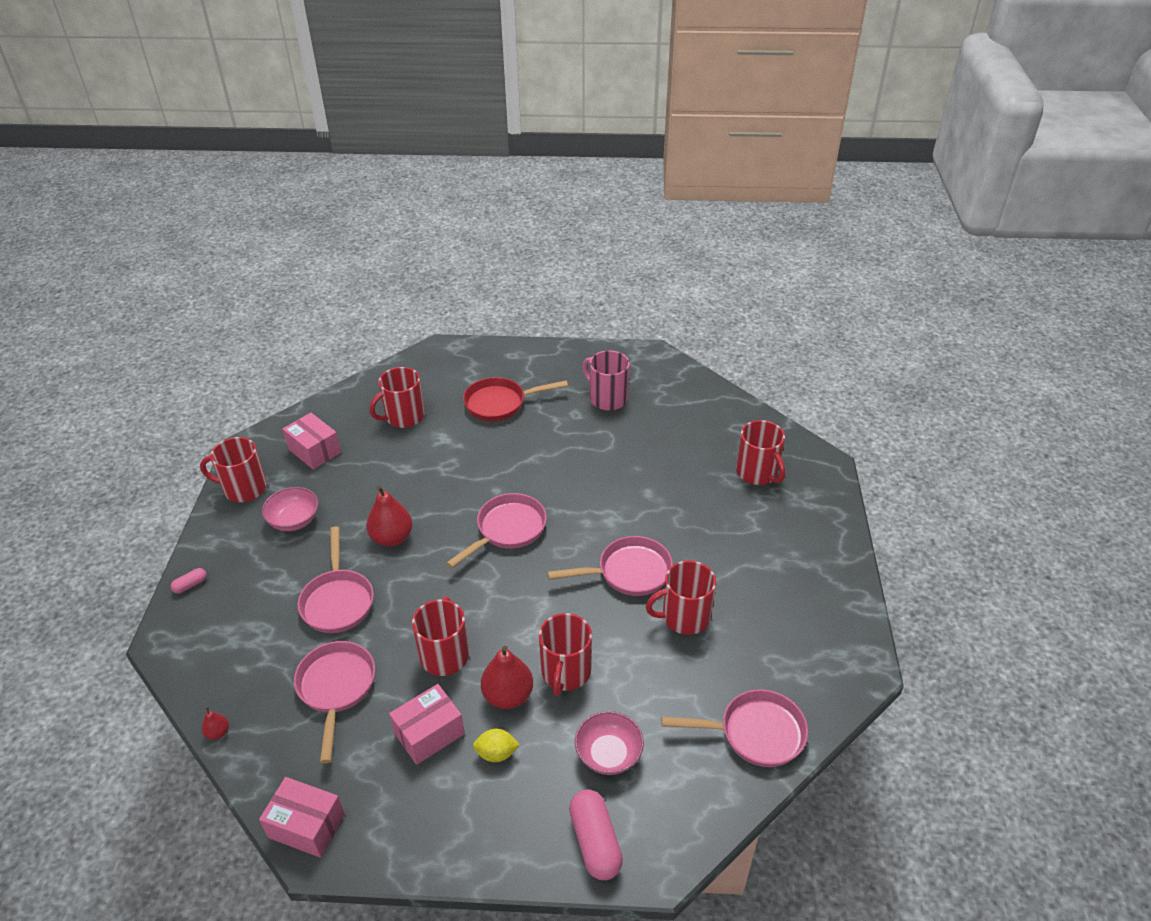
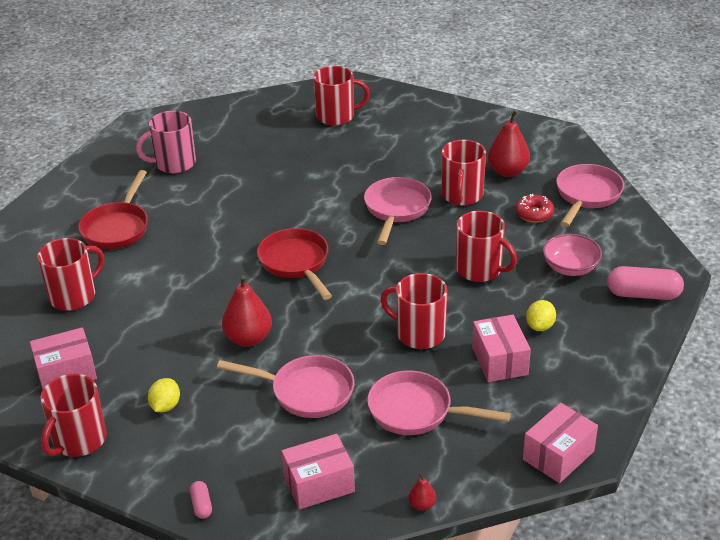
camera: 65 degrees left, 5 degrees down
(228, 650) = (319, 484): none -> pink box
(294, 520) = (165, 406): pink bowl -> yellow lemon
(404, 417) = (74, 296): red mug -> red mug turned 120 degrees counterclockwise
(507, 530) = (296, 263): pink pan -> red pan
(508, 696) = (485, 306): red pear -> red pear (507, 171)
(689, 691) = (534, 214): none -> red donut

